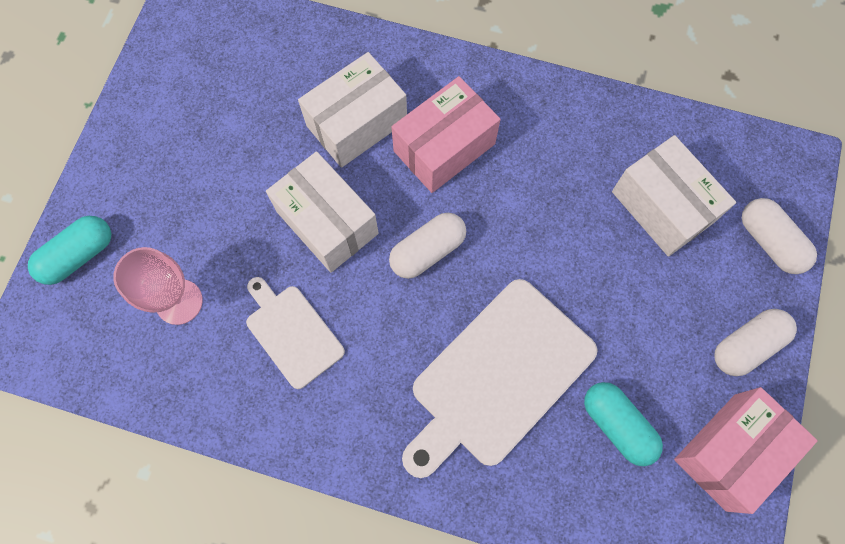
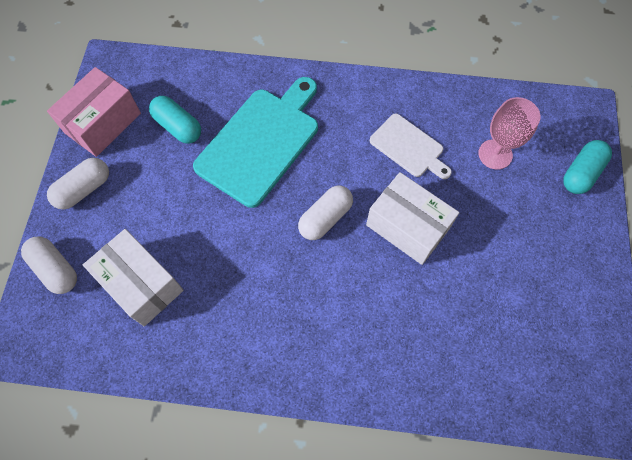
camera: 170 degrees right, 5 degrees down
(356, 123) = (407, 315): white box -> none
(444, 147) = (328, 306): pink box -> none
(498, 377) = (261, 142): white cutting board -> turquoise cutting board

